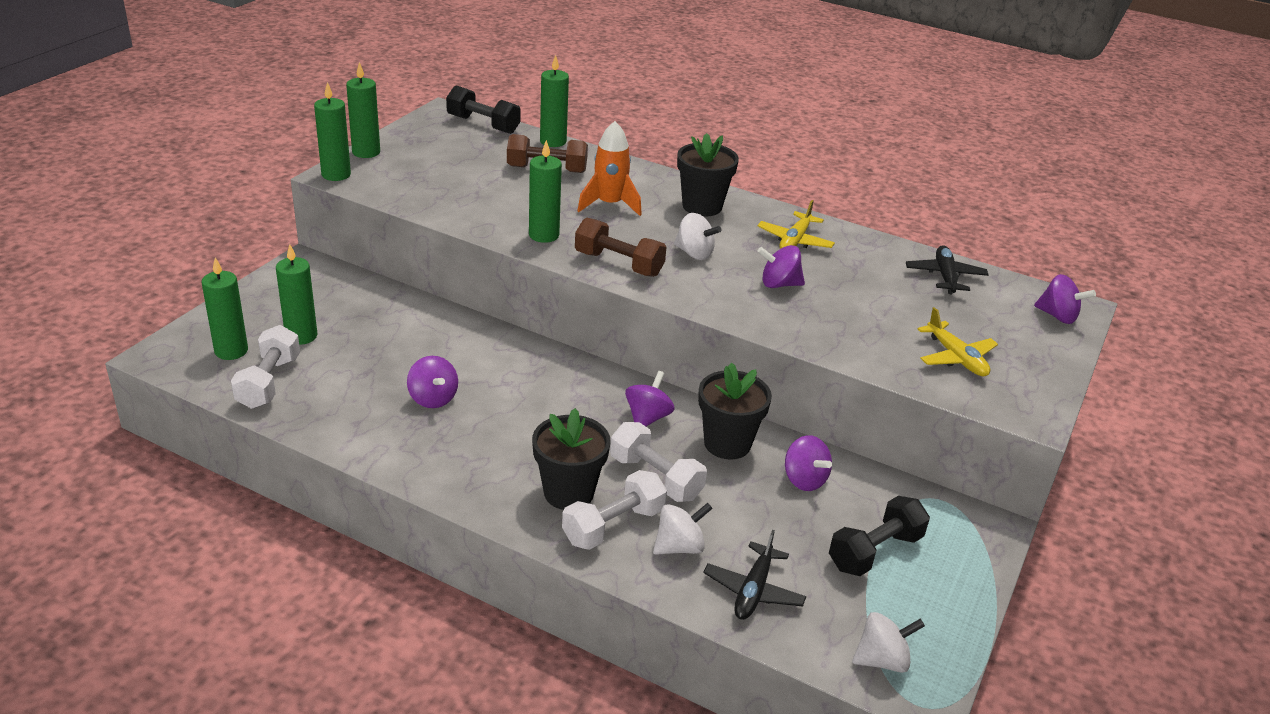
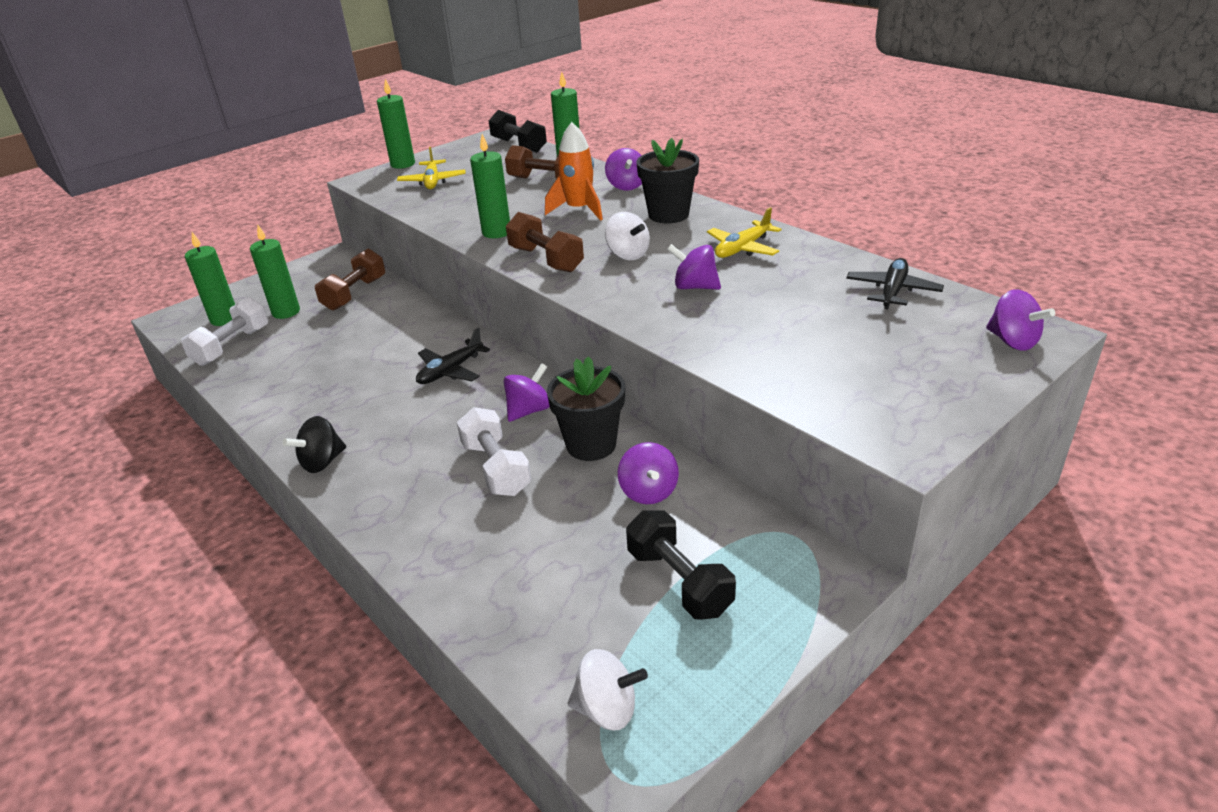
camera: 25 degrees right, 0 degrees up
(336, 174) = (363, 180): green candle -> none
(367, 307) = (355, 294): none -> brown dumbbell
(433, 398) = (349, 372): purple spinning top -> purple spinning top (626, 186)
(478, 496) = (322, 462): none -> black spinning top
(569, 492) = (404, 471): black flower pot -> none
(613, 526) = (422, 509): white dumbbell -> none
(679, 547) = (471, 540): white spinning top -> none
(753, 590) = (515, 600): black plane -> black plane (450, 371)
(875, 551) = (679, 581): black dumbbell -> black dumbbell turned 75 degrees clockwise
(956, 358) = (848, 374): yellow plane -> yellow plane (432, 181)

